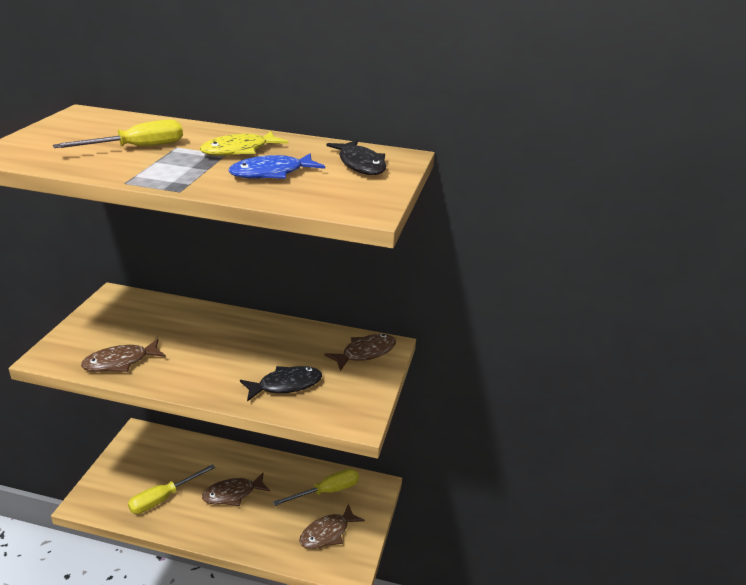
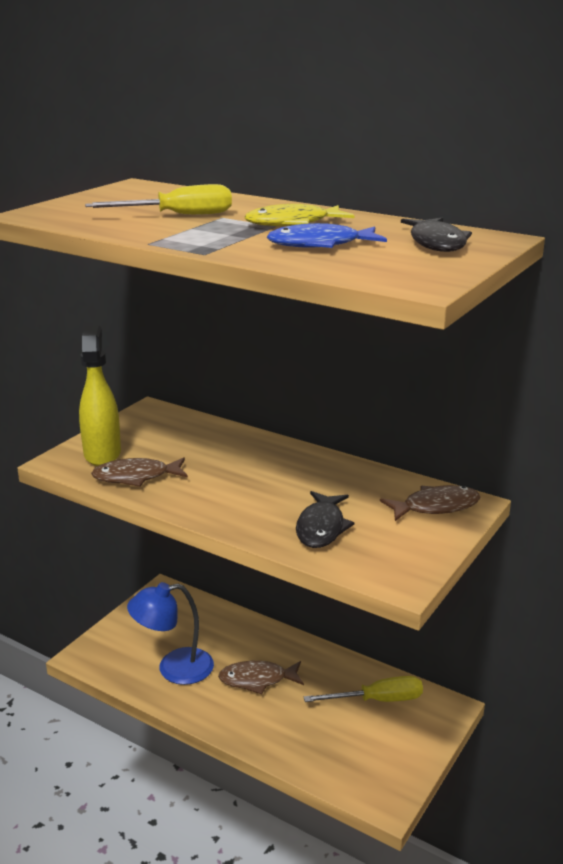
camera: 20 degrees right, 5 degrees down
(83, 343) = (102, 453): none -> yellow spray bottle
(163, 498) = (174, 668): yellow screwdriver -> blue lamp
(286, 385) = (321, 527): black fish -> black fish turned 105 degrees clockwise
(327, 533) = (366, 750): brown fish -> none

